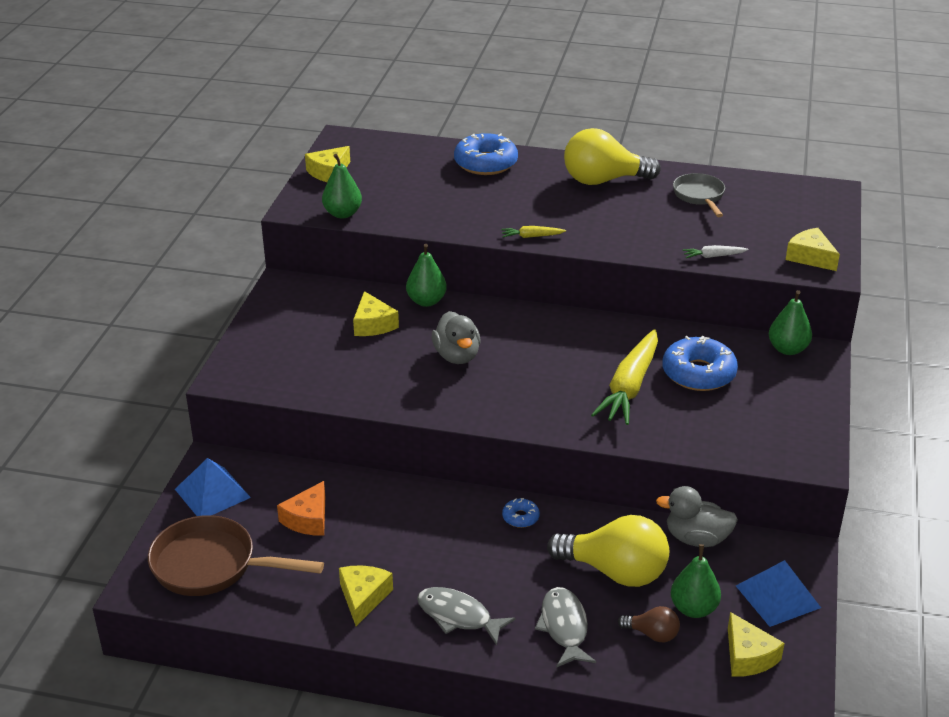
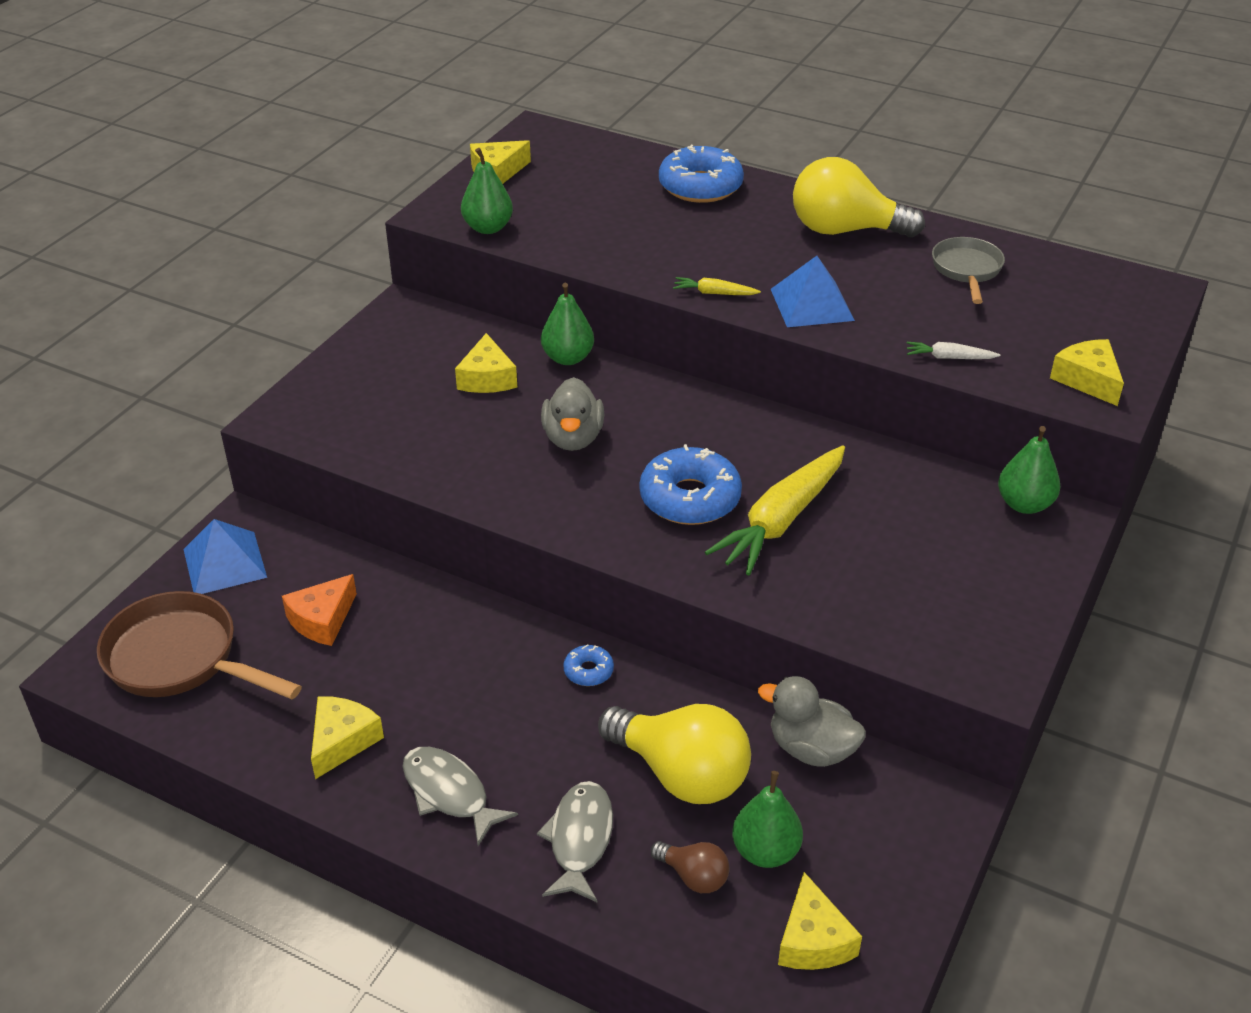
camera: 15 degrees right, 5 degrees up
(698, 373) = (884, 518): blue donut -> blue donut (690, 498)
(777, 596) = (891, 859): blue pyramid -> blue pyramid (811, 304)

